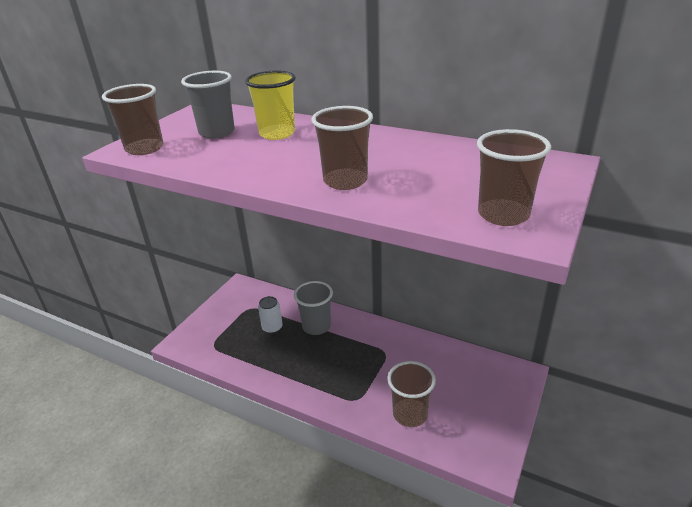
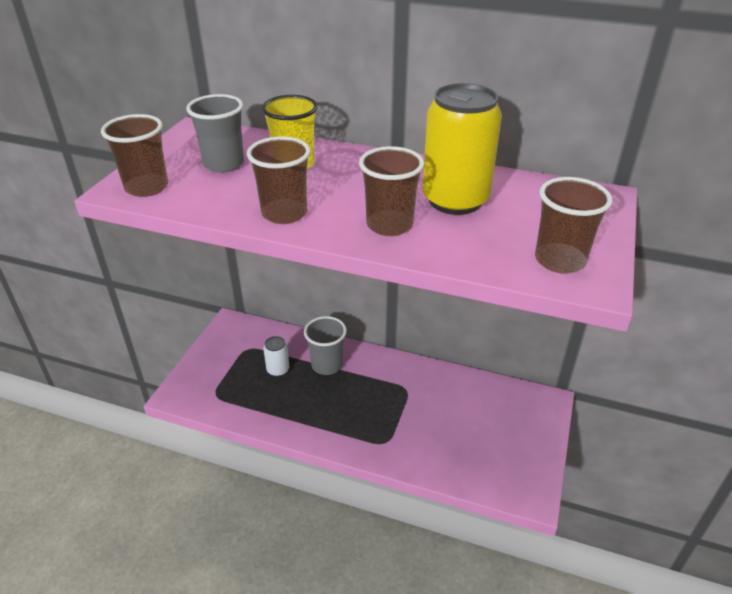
camera: 10 degrees left, 5 degrees up
(410, 414) = (443, 453): brown cup -> brown cup (284, 213)
(414, 163) = (455, 200): none -> yellow can

